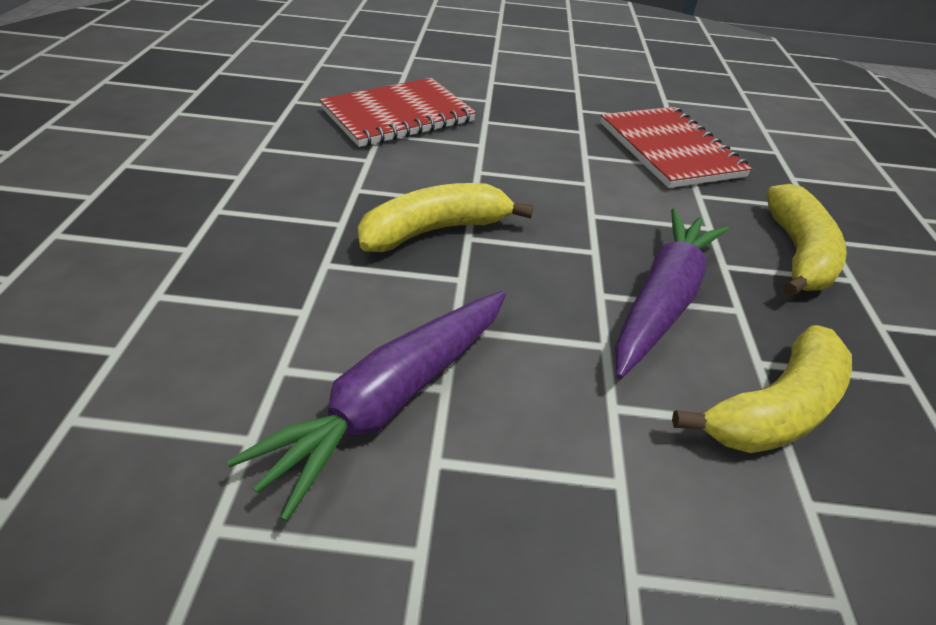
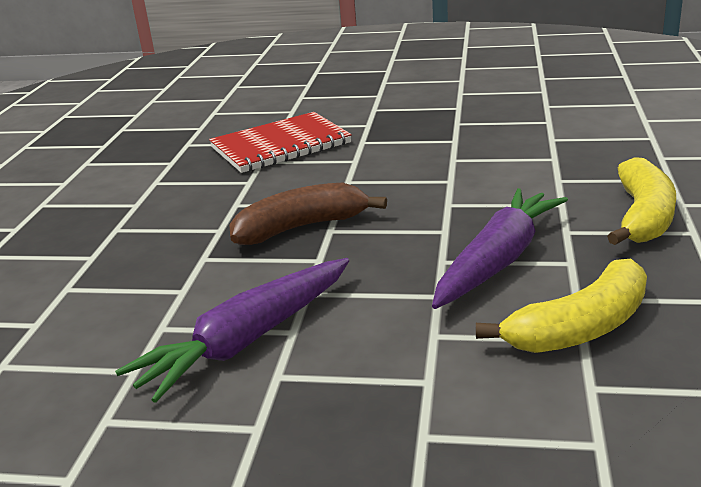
camera: 10 degrees right, 15 degrees down
(435, 230) = (301, 227): yellow banana -> brown banana
(669, 149) = (539, 146): red notebook -> none

